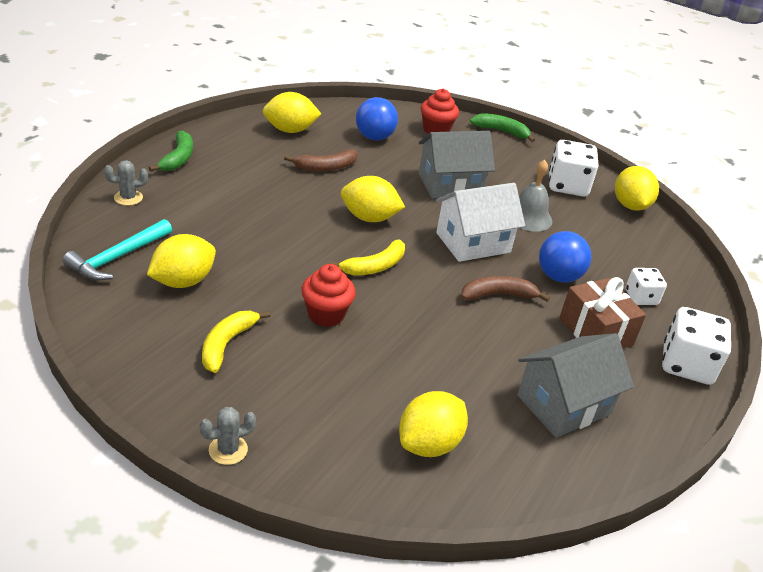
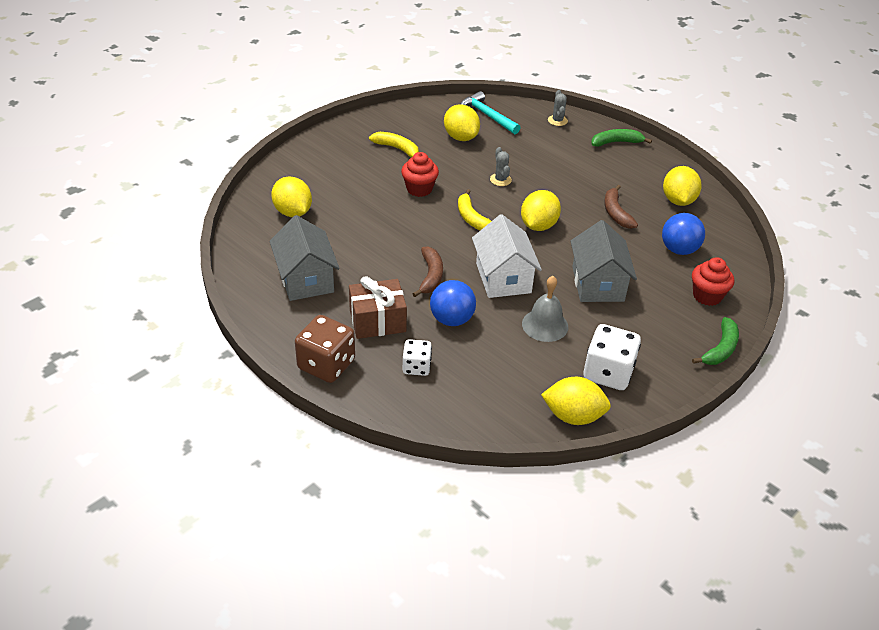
camera: 105 degrees right, 5 degrees up
(178, 158) = (616, 142): green banana -> green banana turned 150 degrees clockwise
(228, 450) = (313, 144): grey cactus -> grey cactus (500, 180)
(686, 365) = (326, 365): white dice -> brown dice

